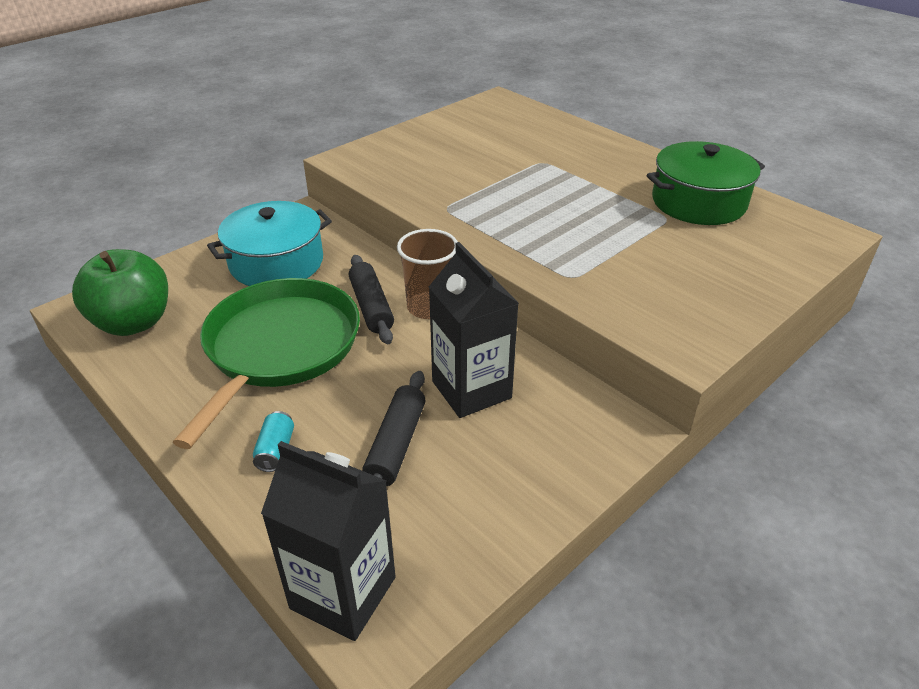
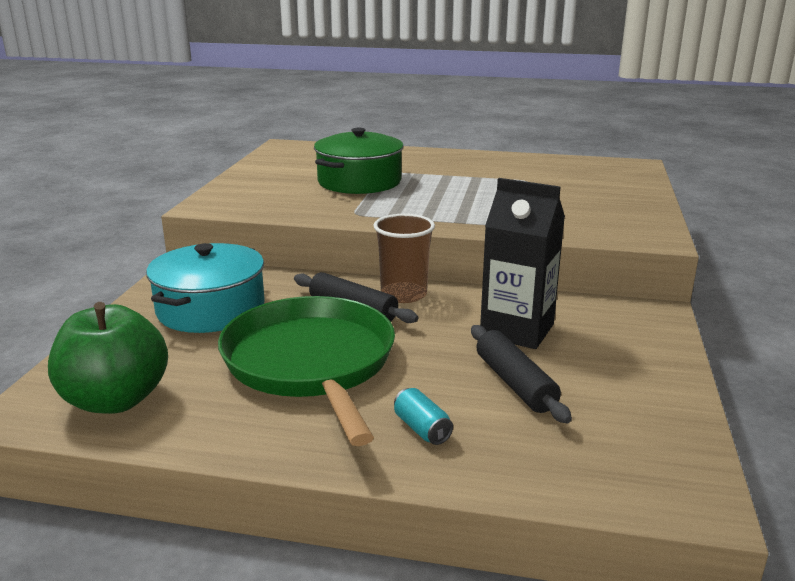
camera: 35 degrees left, 15 degrees down
(343, 592) = (625, 487): black carton -> none
(698, 202) = (533, 168): green pot -> green pot (359, 182)

